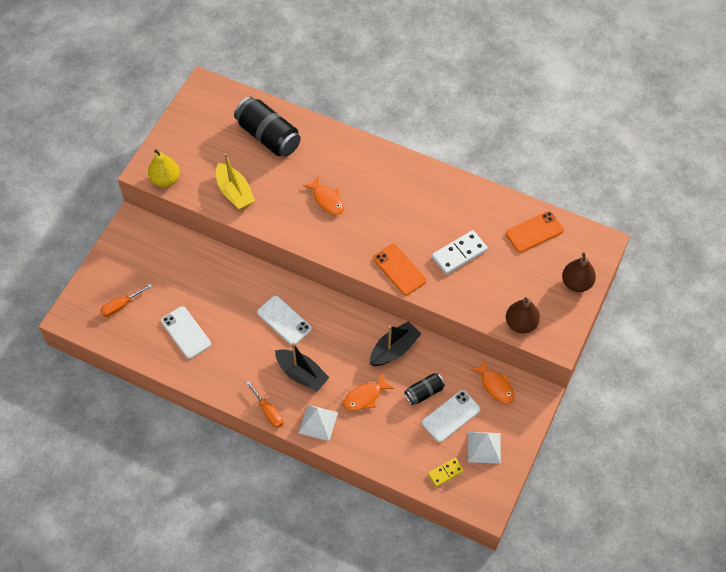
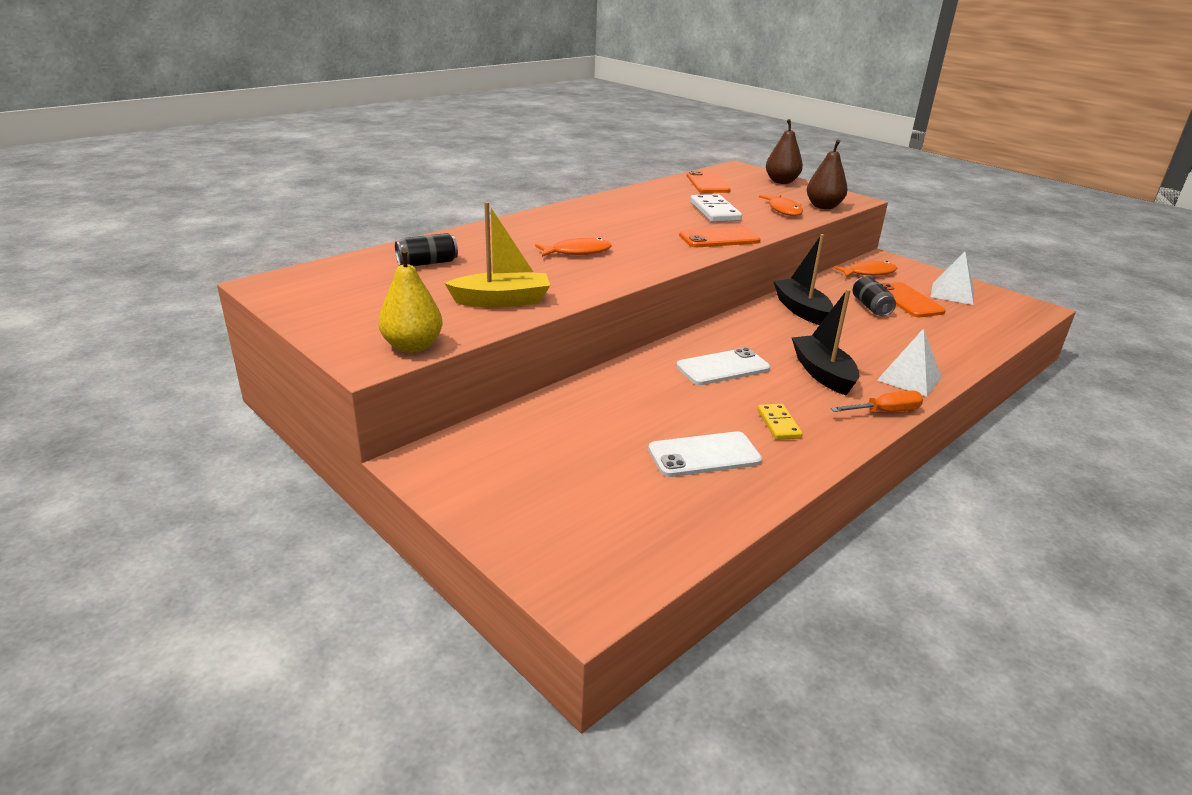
camera: 70 degrees left, 30 degrees down
(121, 305) = (603, 516): orange screwdriver -> none
(268, 136) = (427, 263): black can -> black can, size x0.53
(302, 374) = (822, 373): black boat -> black boat turned 75 degrees counterclockwise
(365, 397) = (871, 340): orange fish -> orange fish (783, 210)
(445, 473) = (989, 318): yellow domino -> yellow domino (779, 424)
(451, 416) = (907, 300): white phone -> orange phone

